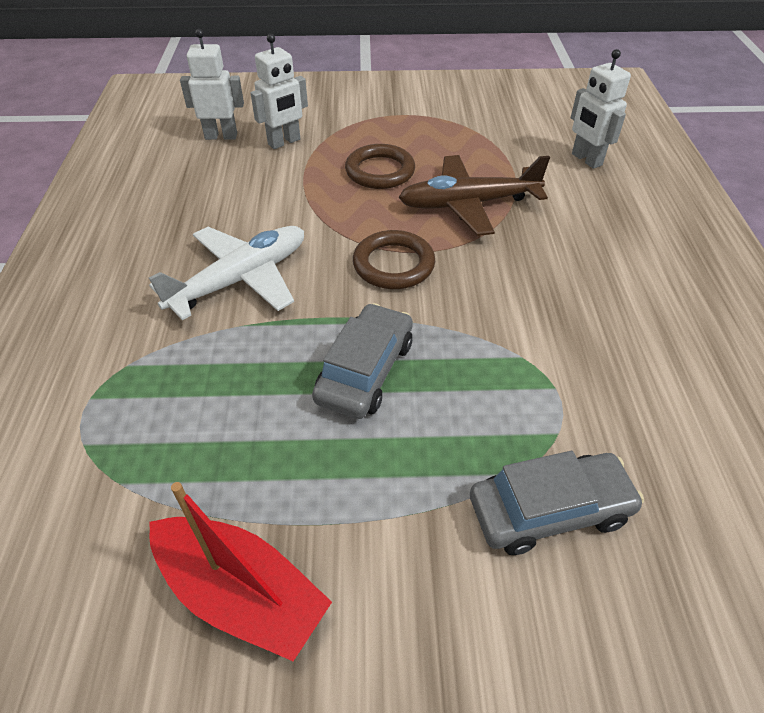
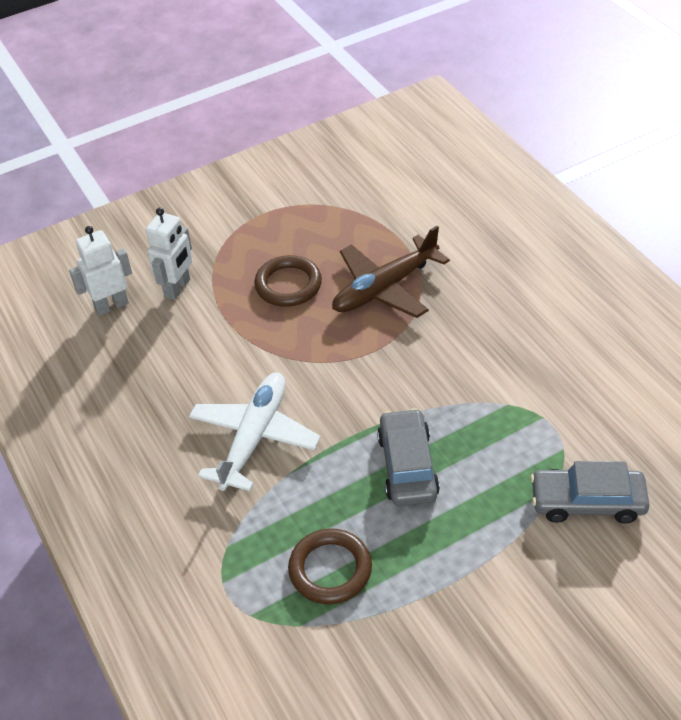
camera: 25 degrees left, 0 degrees up
(241, 594) = (439, 645): red boat -> none
(393, 264) = (365, 370): brown ring -> brown ring (330, 569)
(549, 510) = (587, 502): grey car -> grey car turned 135 degrees counterclockwise
(586, 159) = (451, 202): white robot -> none

